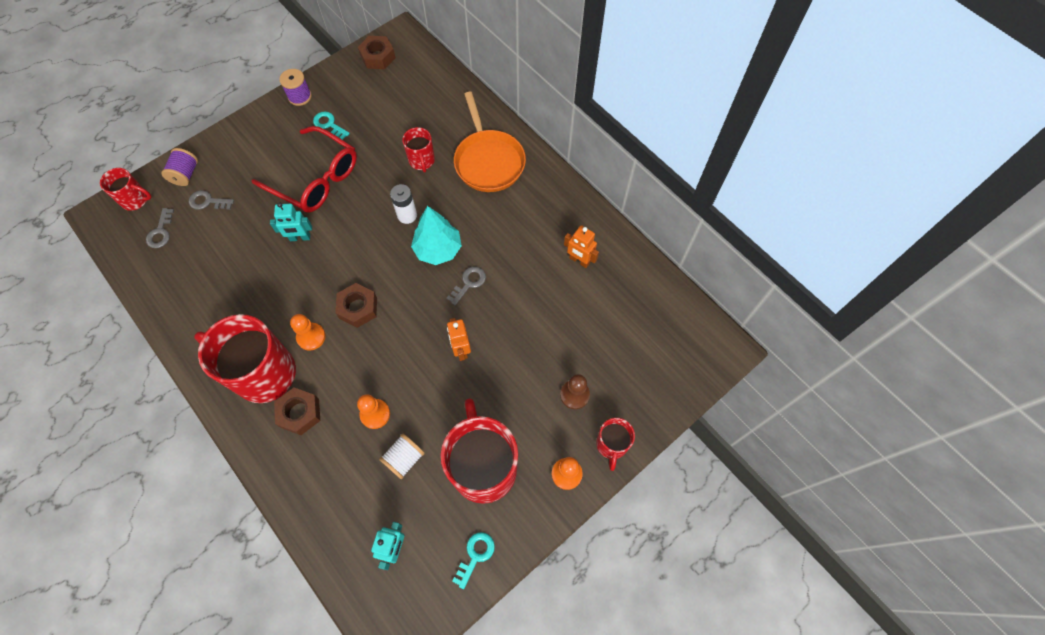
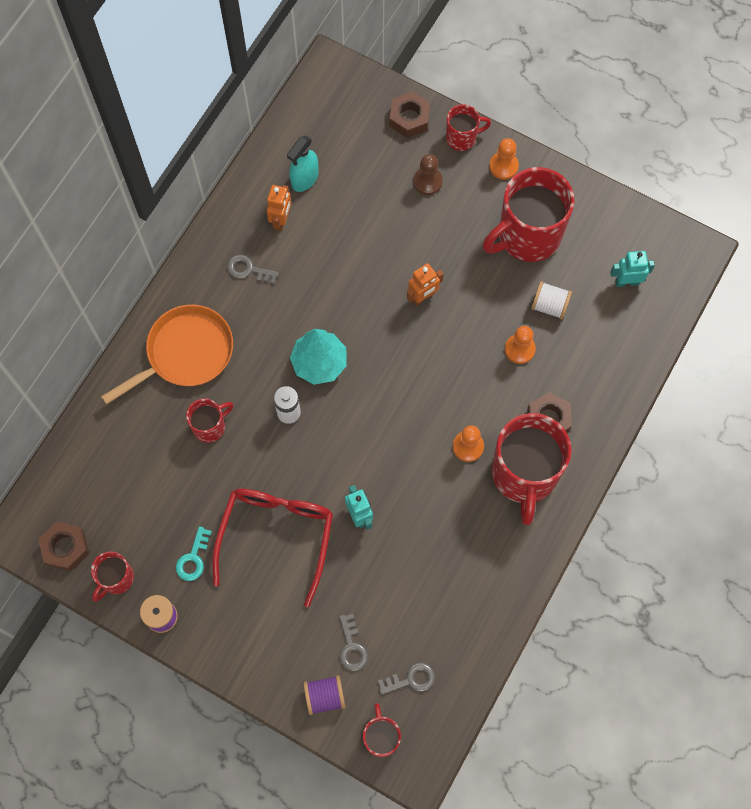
camera: 110 degrees left, 5 degrees up
(340, 78) = (116, 579): none -> red mug
(358, 308) = (418, 414): brown nut -> brown nut (409, 118)
(469, 283) = (347, 317): grey key -> grey key (248, 270)
(475, 555) = (603, 215): turquoise key -> none
(613, 291) = (304, 179): none -> turquoise spray bottle

